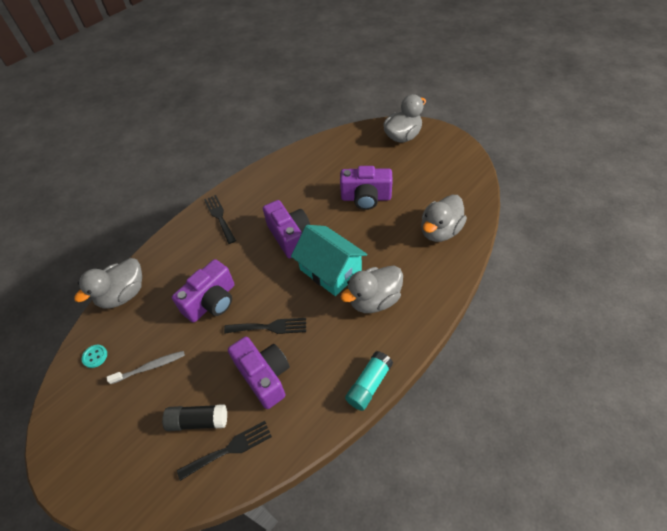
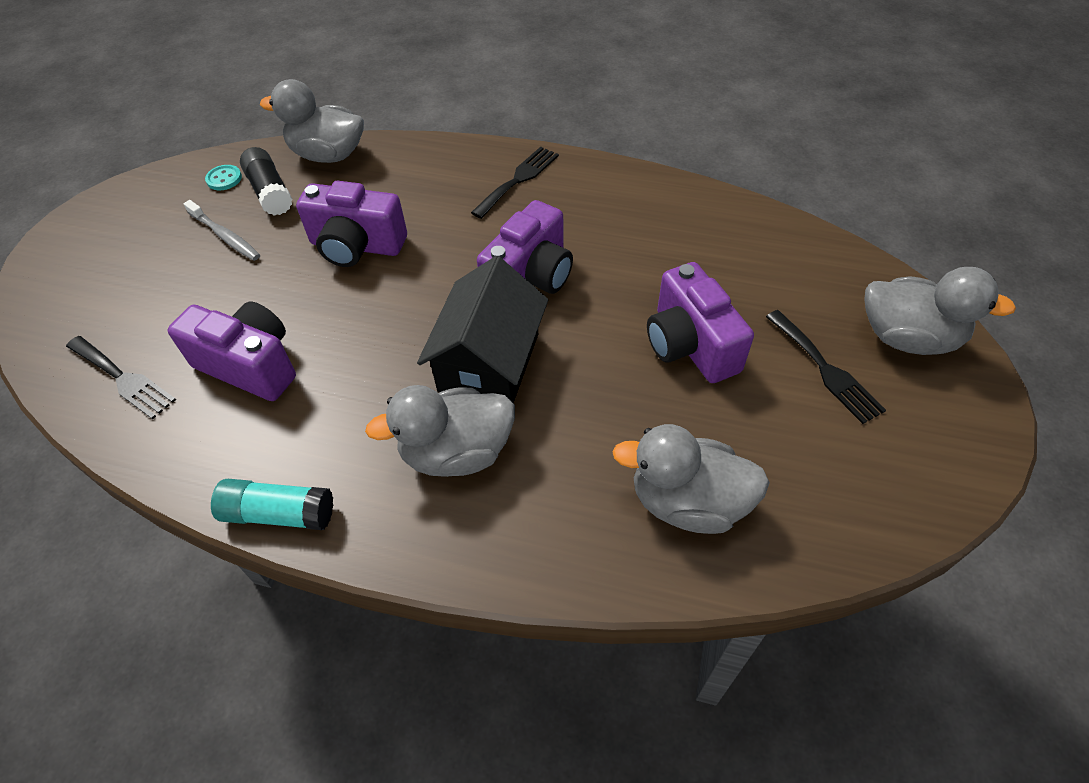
camera: 60 degrees right, 0 degrees up
(198, 421) = (158, 324): black glue stick -> black glue stick (270, 192)
(264, 376) = (250, 365): purple camera -> purple camera turned 90 degrees counterclockwise
(270, 327) = (339, 332): black fork -> black fork (825, 369)
(330, 270) = (489, 362): turquoise house -> black house
(374, 300) = (457, 452): grey duck -> grey duck turned 45 degrees counterclockwise

